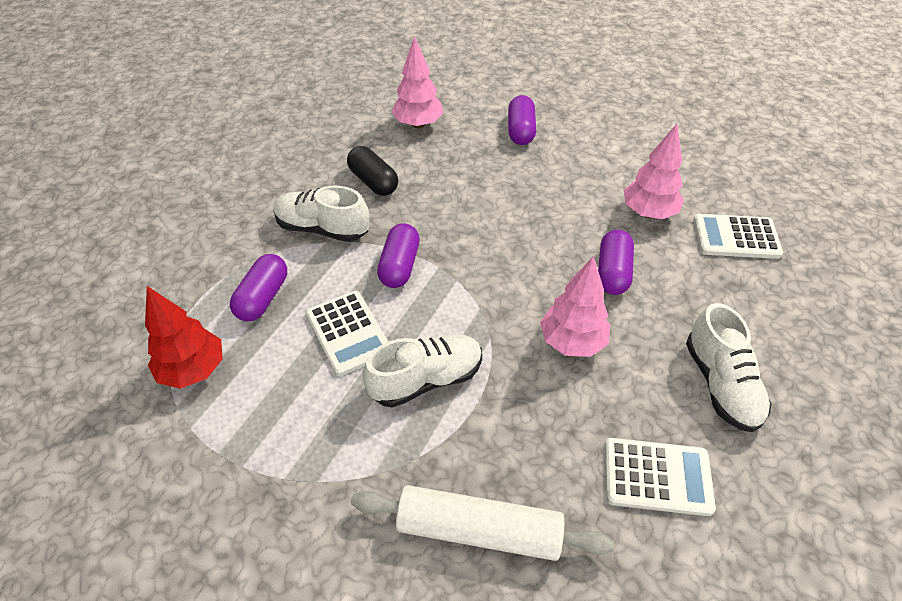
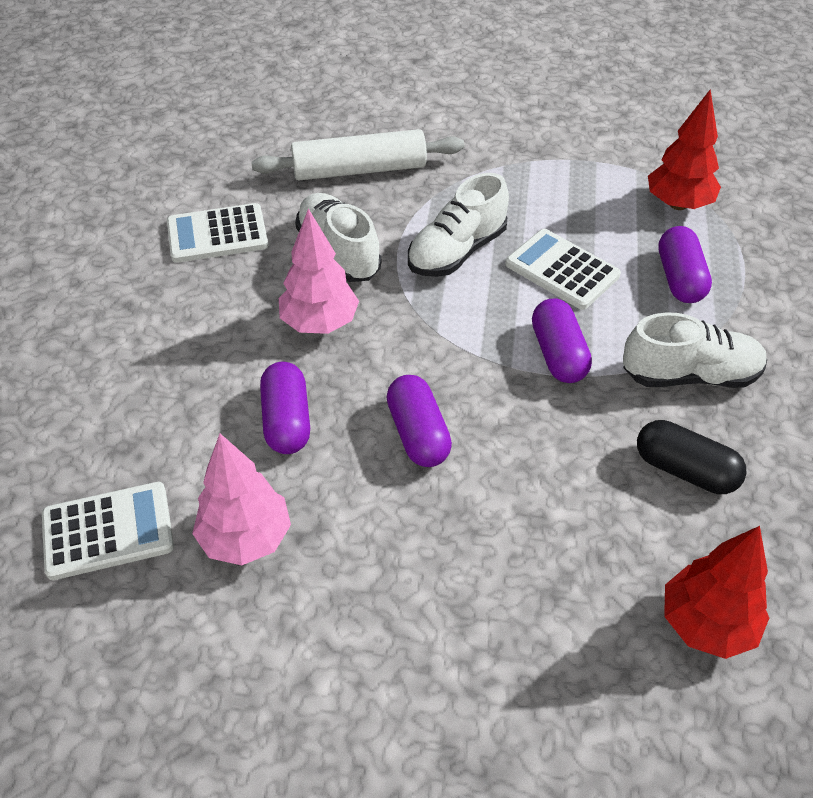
camera: 160 degrees right, 0 degrees up
(418, 124) = (706, 624): pink tree -> red tree
(520, 131) = (513, 671): purple capsule -> purple capsule (418, 433)
(721, 384) = (151, 324): white shoe -> white shoe (339, 252)

